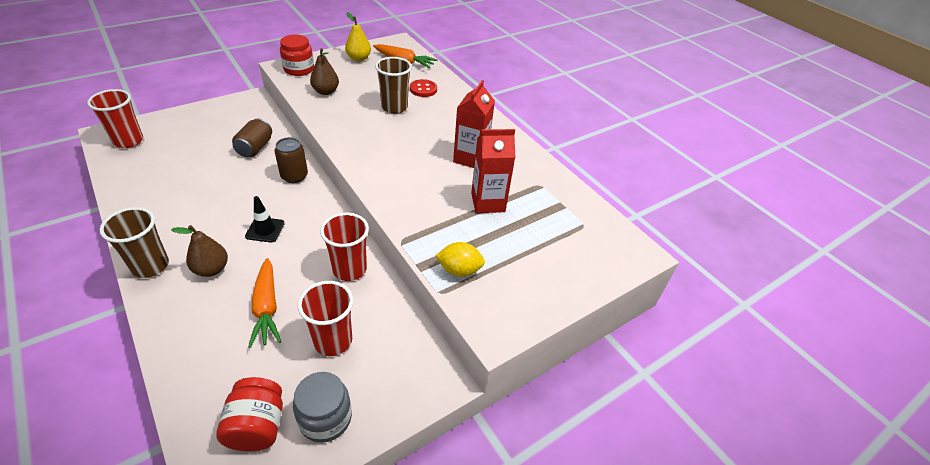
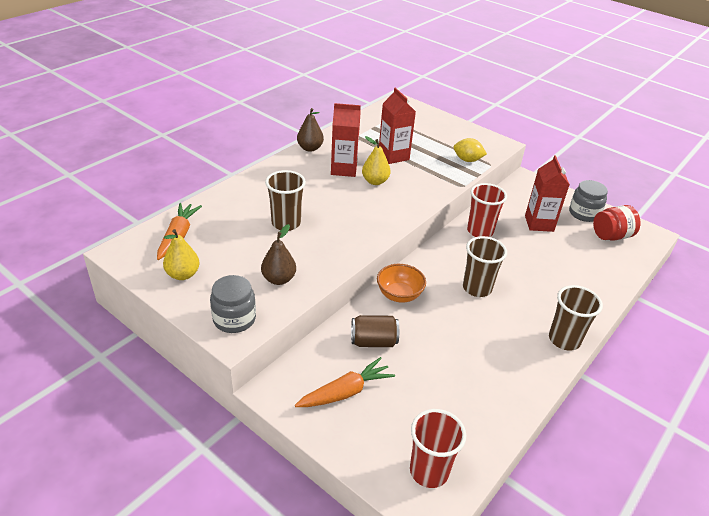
camera: 105 degrees left, 5 degrees down
(211, 269) = (537, 302): brown pear -> brown pear (310, 148)
(265, 230) = (477, 288): black traffic cone -> brown cup
(266, 308) = (542, 260): orange carrot -> orange carrot (345, 392)
(294, 176) = (399, 295): brown can -> orange bowl
(299, 69) = (234, 319): red jar -> grey jar
(333, 341) = (539, 223): red cup -> red carton
(423, 89) = (239, 211): red button -> none
(439, 173) = (375, 181): none -> yellow pear
(459, 270) = (467, 160): yellow lemon -> yellow lemon turned 60 degrees counterclockwise

